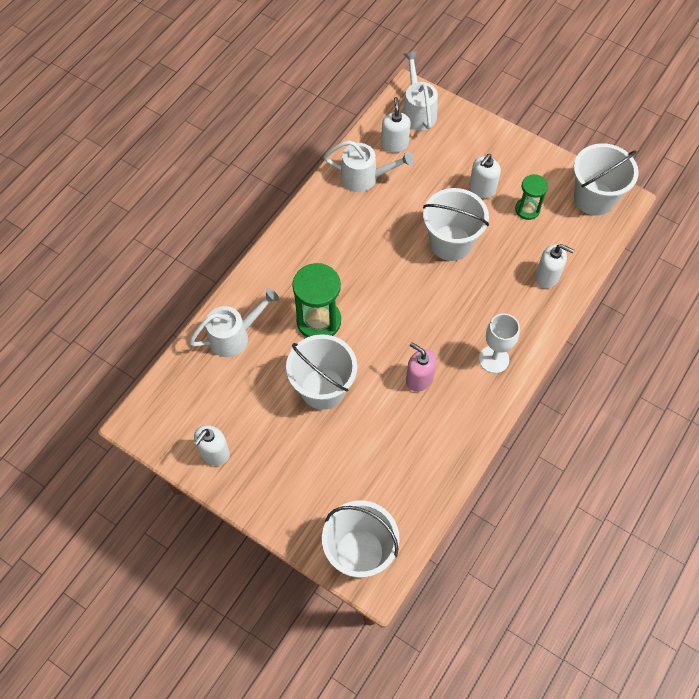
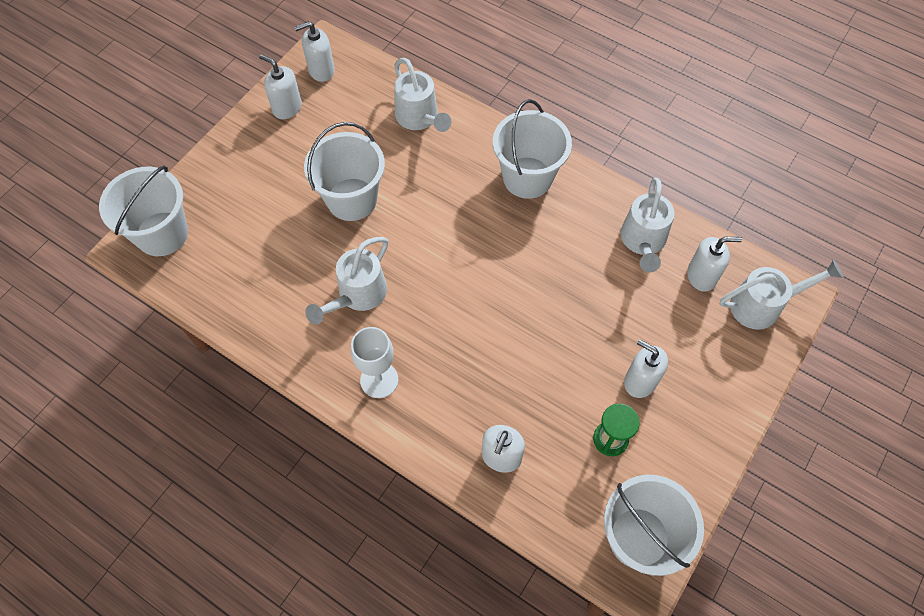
camera: 90 degrees right, 0 degrees up
(169, 425) = (321, 70): none -> white soap dispenser
(318, 321) = (436, 194): green hourglass -> none
(419, 379) = (357, 295): pink soap dispenser -> white watering can
(450, 243) = (549, 338): white bucket -> white bucket (527, 177)

